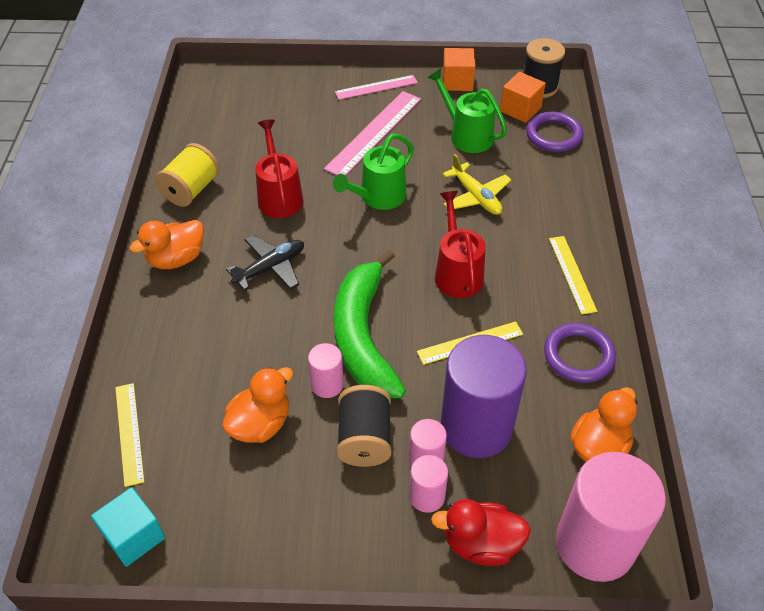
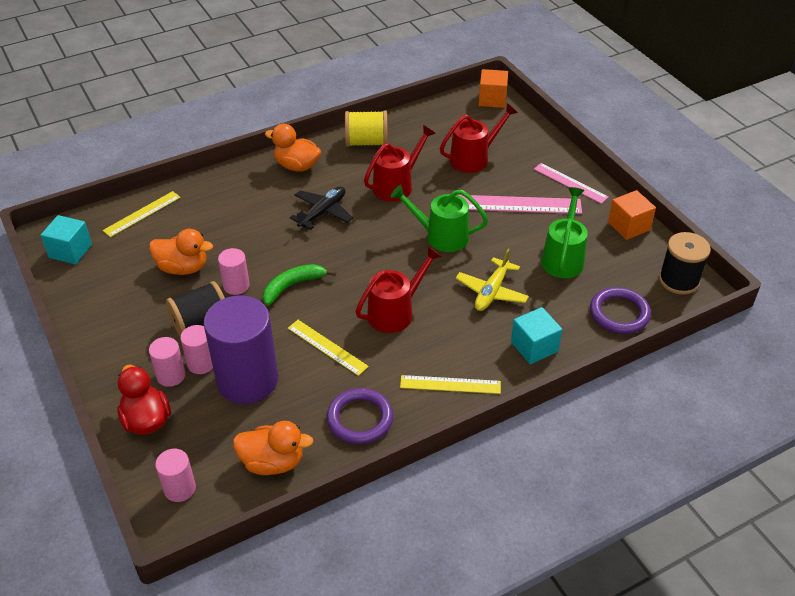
camera: 60 degrees right, 5 degrees down
(270, 268) = (322, 212): black plane -> black plane turned 75 degrees counterclockwise
(288, 129) = (473, 158): none -> red watering can
(363, 336) = (293, 286): green banana -> green banana, size x0.52
(520, 109) = (632, 279): orange cube -> orange cube (492, 99)
(559, 201) = (534, 347): none -> turquoise cube
(572, 274) = (450, 384): yellow ruler -> yellow ruler turned 45 degrees clockwise
(595, 544) = (180, 488): pink cylinder -> pink cylinder, size x0.47

